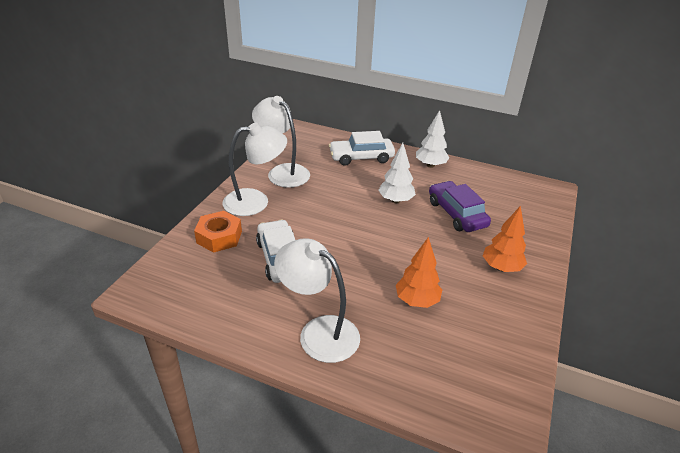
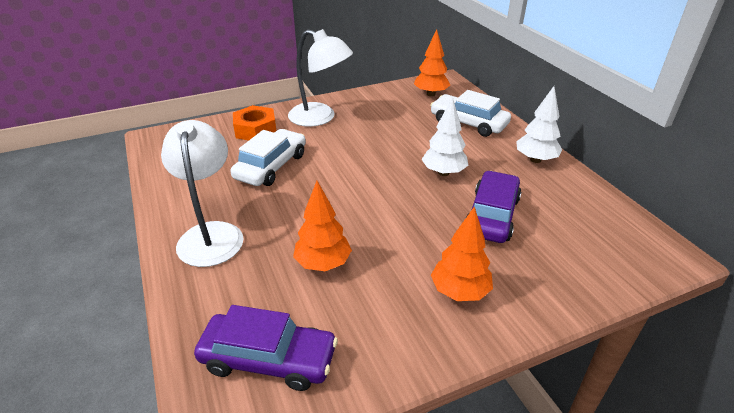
camera: 45 degrees right, 0 degrees up
(283, 172) = (376, 106): white lamp -> none
(307, 145) = (430, 94): none -> orange tree
(473, 374) = (268, 359): none -> purple car

